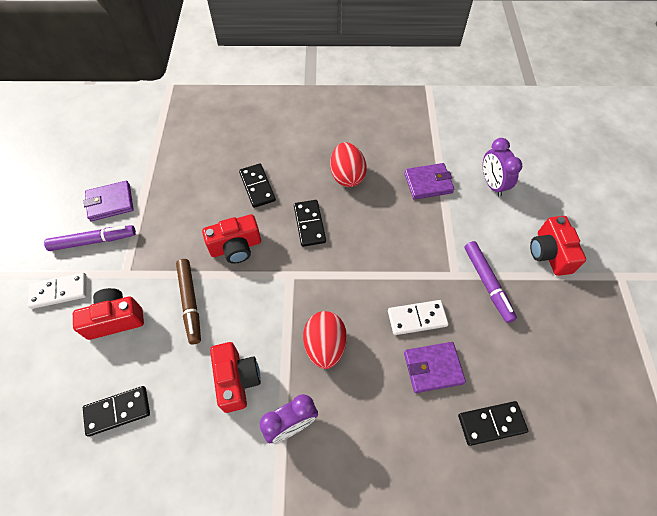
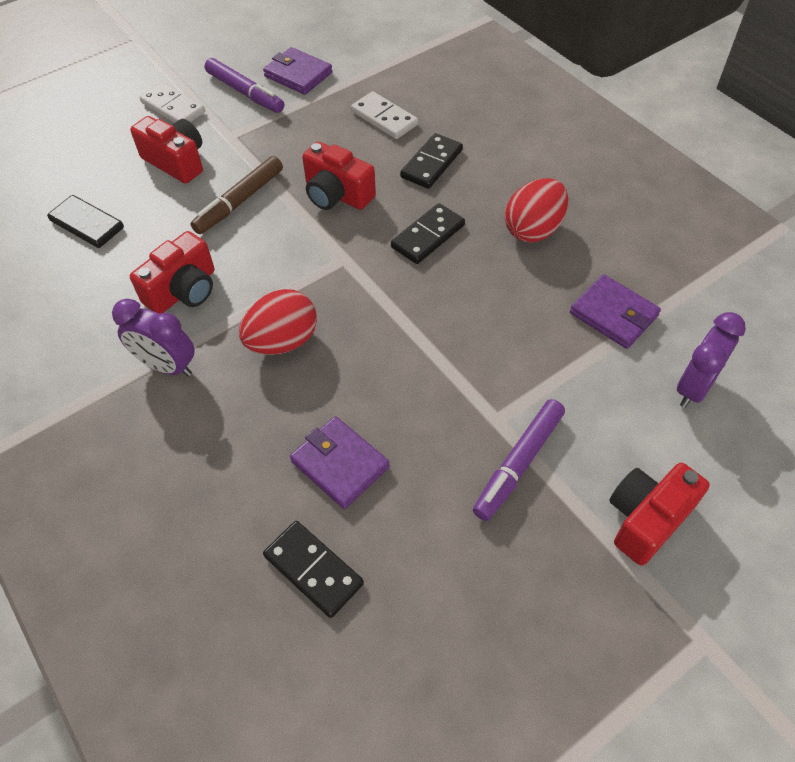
camera: 55 degrees right, 5 degrees down
(417, 318) = (394, 411): white domino -> white domino (384, 118)

